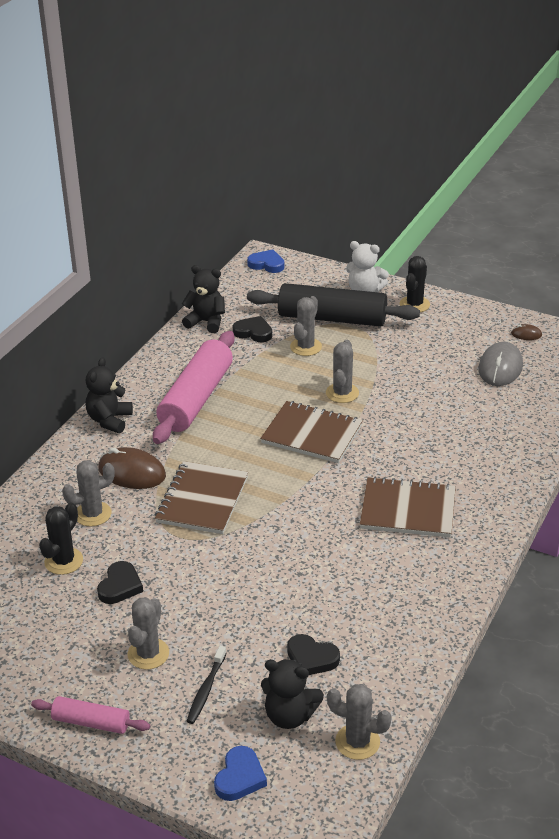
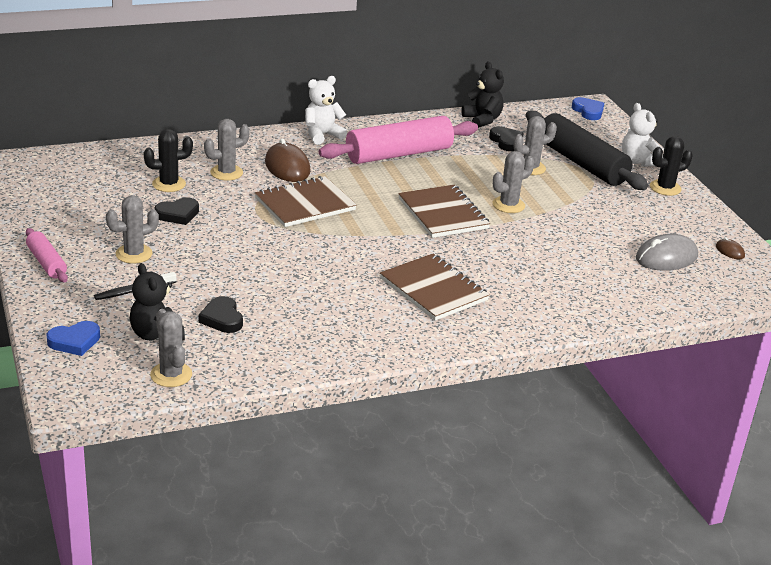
camera: 40 degrees right, 5 degrees down
(93, 514) = (226, 173): grey cactus -> grey cactus turned 45 degrees counterclockwise
(109, 420) = (322, 135): black teddy bear -> white teddy bear

